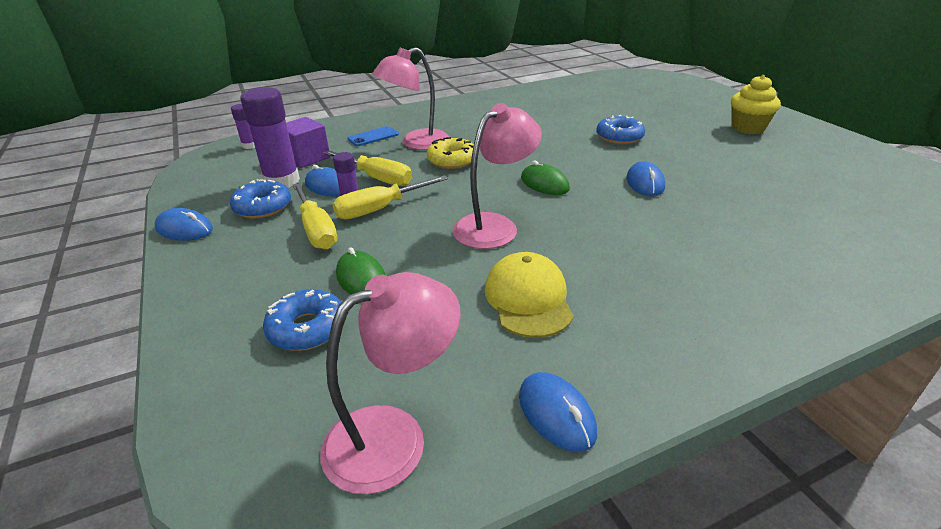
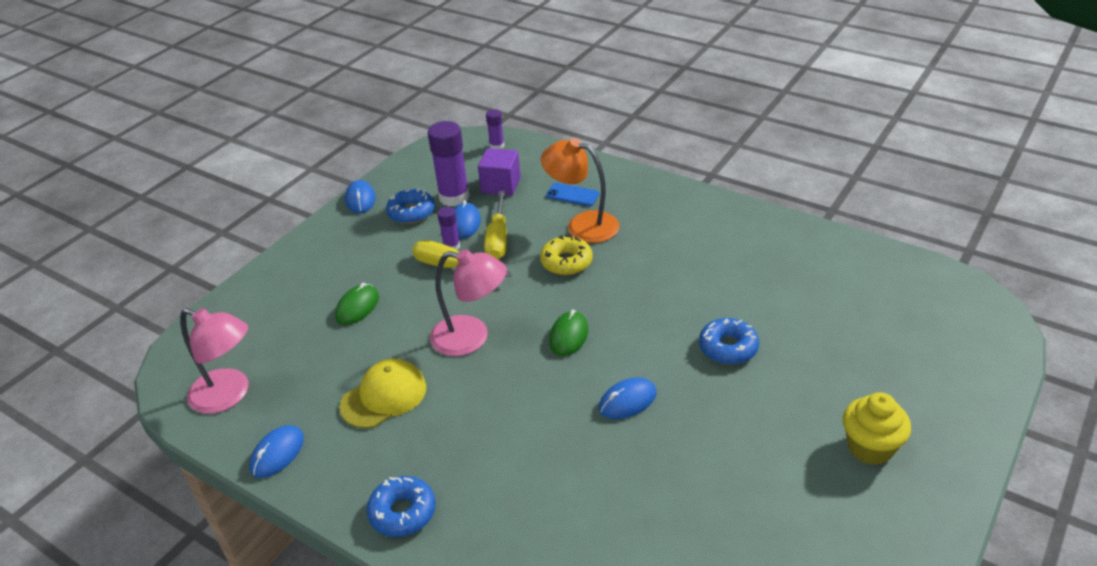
camera: 60 degrees right, 5 degrees up
(307, 328) = (294, 314): blue donut -> blue donut (403, 512)
(317, 231) = (399, 255): yellow screwdriver -> none
(416, 143) = (582, 225): pink lamp -> orange lamp

